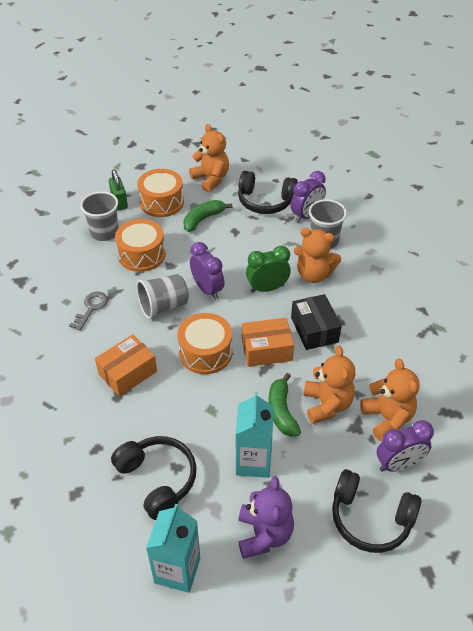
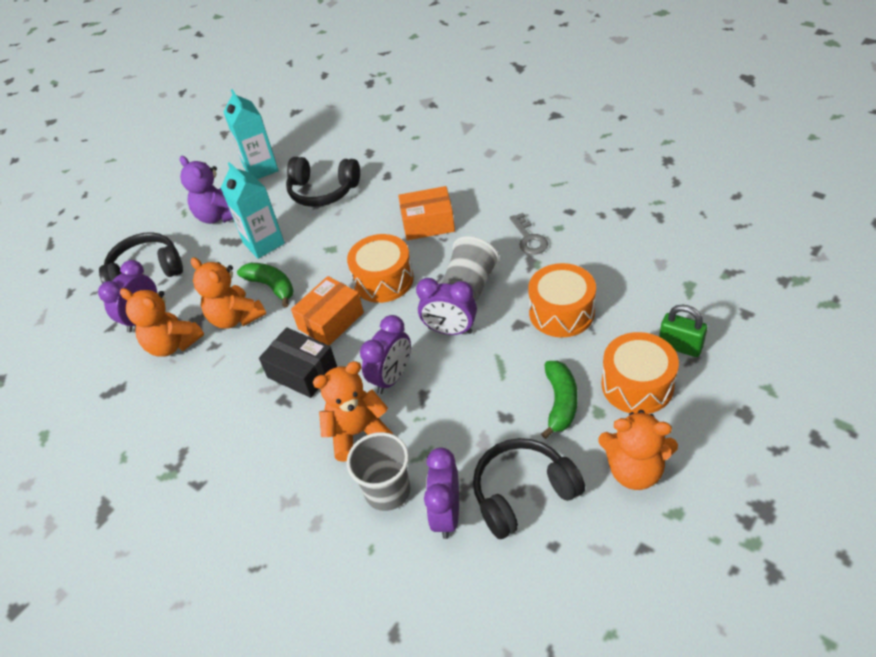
camera: 145 degrees right, 0 degrees up
(104, 232) = (634, 303): grey cup -> none
(128, 373) = (428, 223): orange box -> orange box turned 75 degrees clockwise
(267, 288) = (392, 377): green clock -> purple clock

